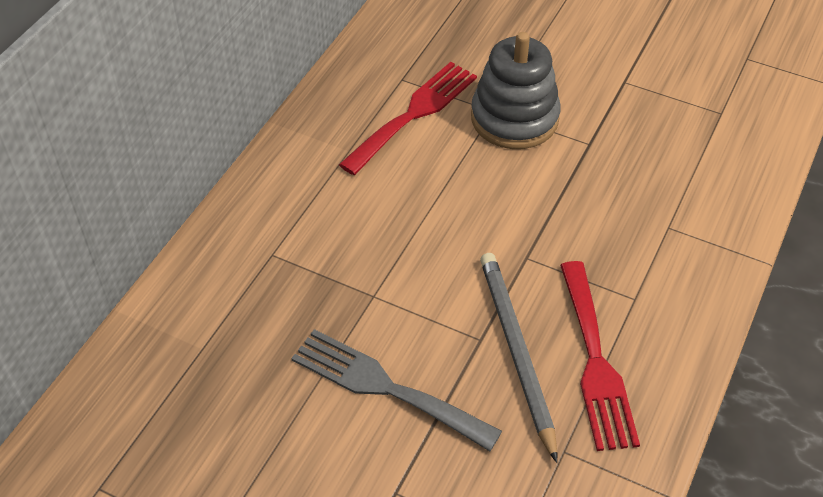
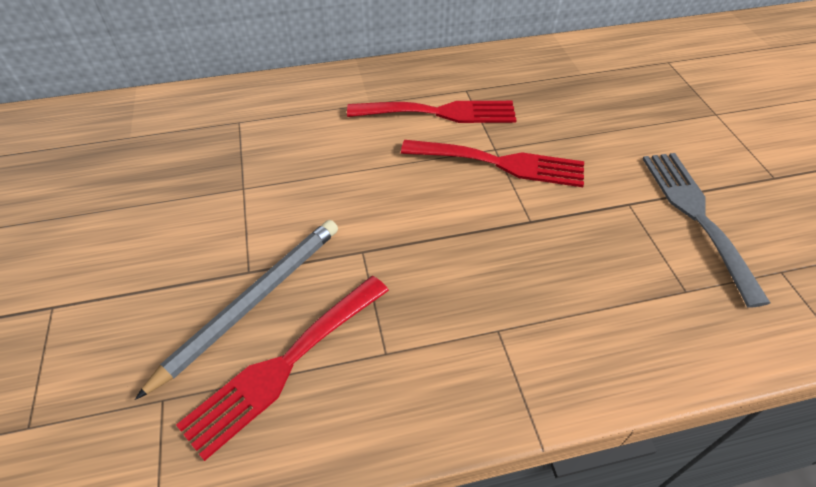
camera: 50 degrees right, 0 degrees up
(385, 387) = (156, 243): grey fork -> grey fork (696, 215)
(514, 118) = (501, 163): grey stacking toy -> red fork

